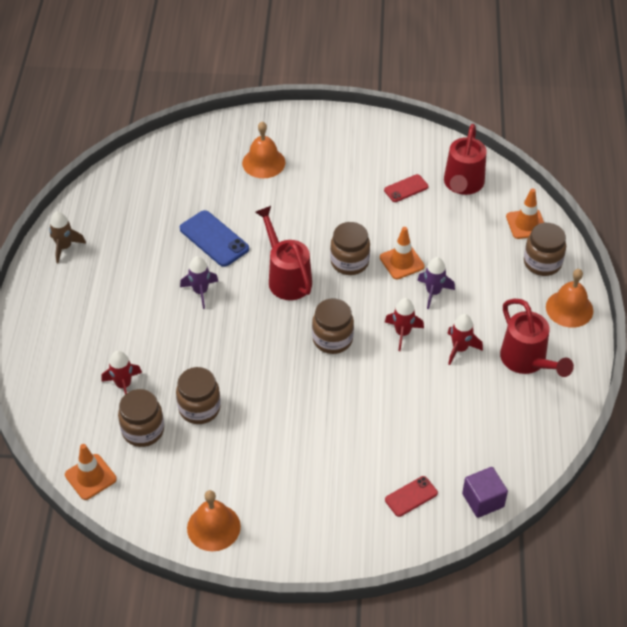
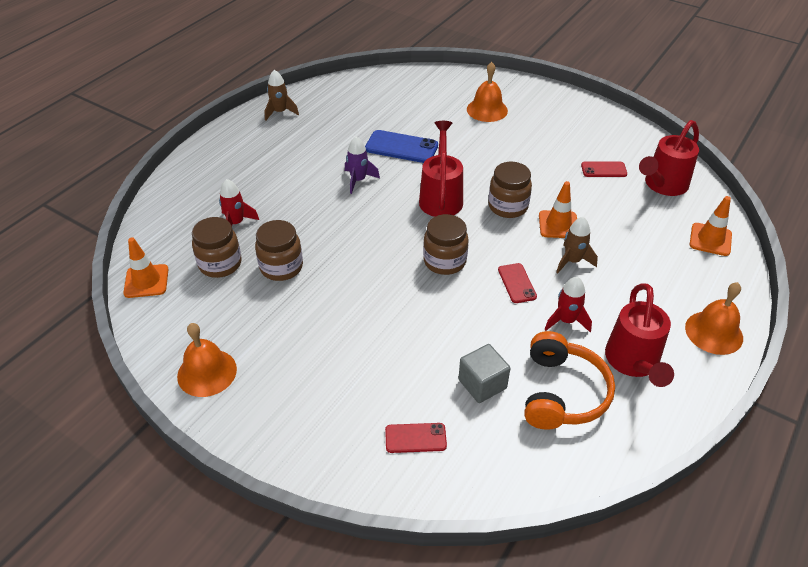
camera: 30 degrees right, 5 degrees down
(214, 239) = (401, 147): blue phone -> blue phone turned 60 degrees counterclockwise
(402, 333) = (516, 283): red rocket -> red phone
(431, 431) = (482, 384): none -> grey cube
(433, 292) = (572, 261): purple rocket -> brown rocket
(483, 500) = (491, 481): purple cube -> none
(491, 410) = (562, 393): none -> orange headphones
(542, 263) = (707, 279): brown jar -> none

